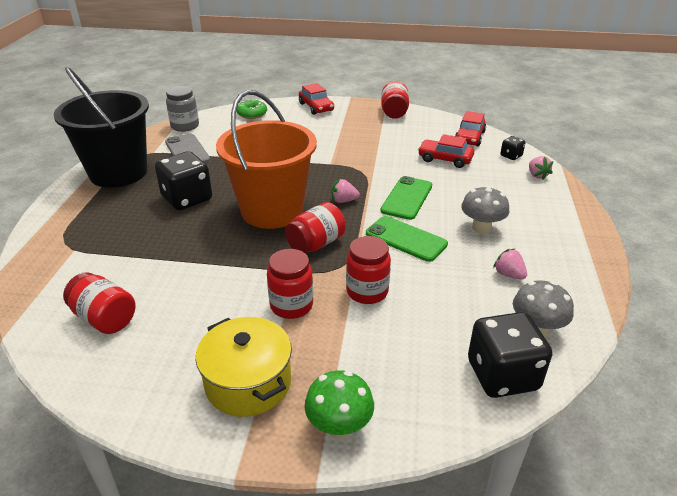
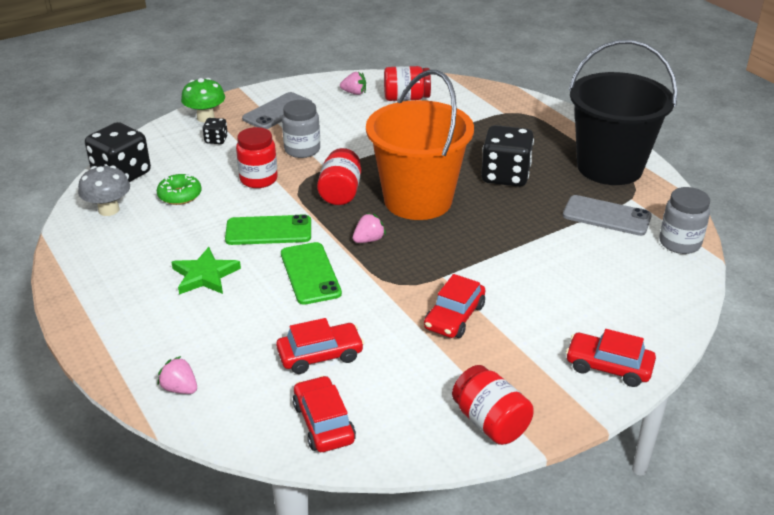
camera: 140 degrees right, 0 degrees up
(248, 382) = (277, 111): yellow pot -> grey phone
(252, 114) = (655, 304): green donut -> green donut (180, 195)
(291, 305) = (302, 150): red jar -> grey jar
(353, 146) = (454, 317): none -> red car
(481, 228) = (205, 275): grey mushroom -> green star
(508, 274) = (151, 241): pink strawberry -> pink strawberry (354, 93)
(511, 156) = (236, 412): black dice -> black dice (216, 140)

